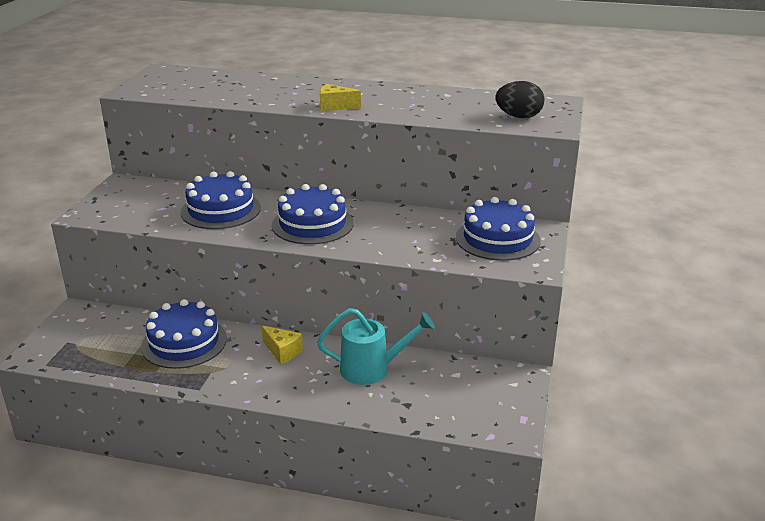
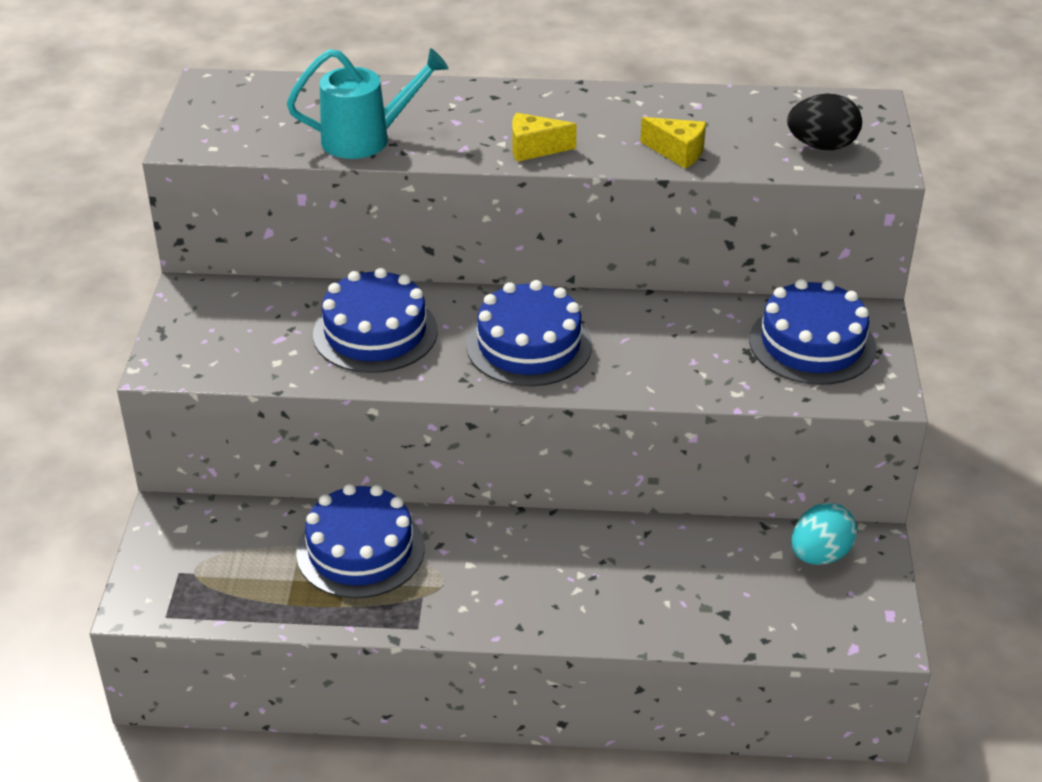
camera: 10 degrees left, 10 degrees up
(282, 352) = (515, 548): yellow cheese -> yellow cheese (678, 152)
(372, 369) = (656, 561): turquoise watering can -> turquoise watering can (366, 139)
(485, 378) = (820, 555): none -> turquoise egg

